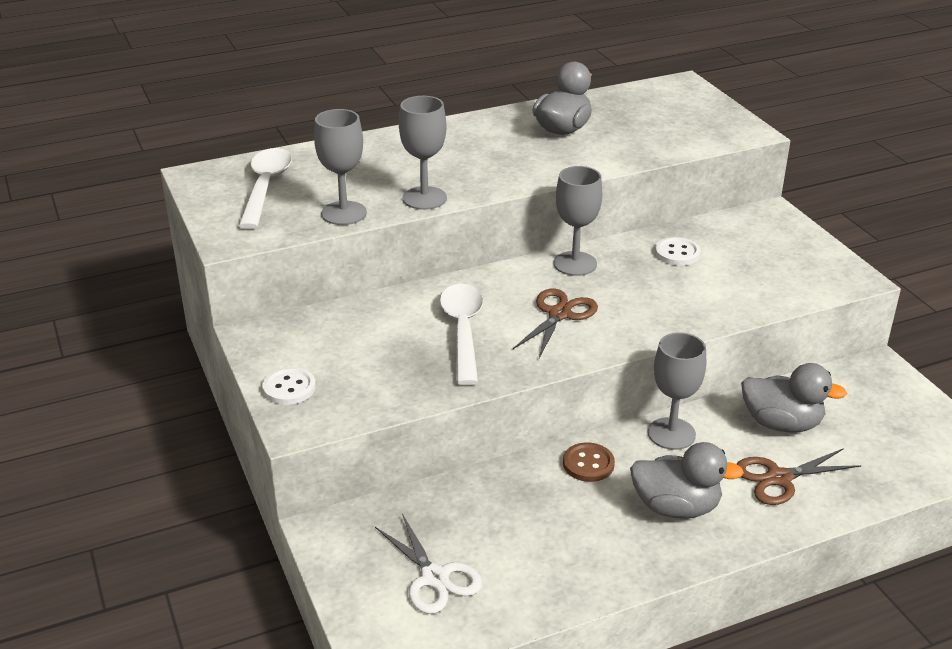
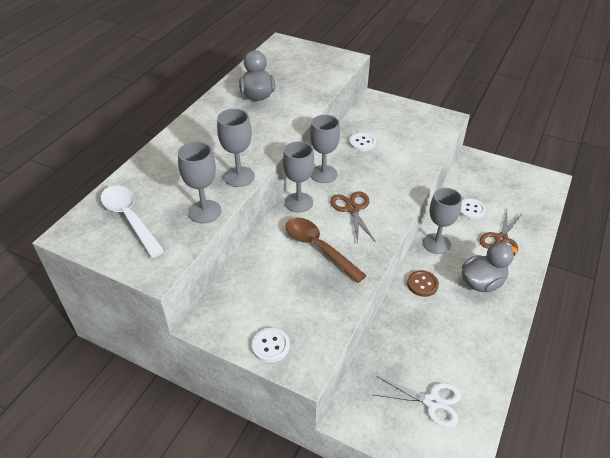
camera: 40 degrees left, 10 degrees up
(463, 331) = (319, 248): white spoon -> brown spoon
(503, 278) = (299, 202): none -> grey goblet
(781, 423) = (471, 210): grey duck -> white button

